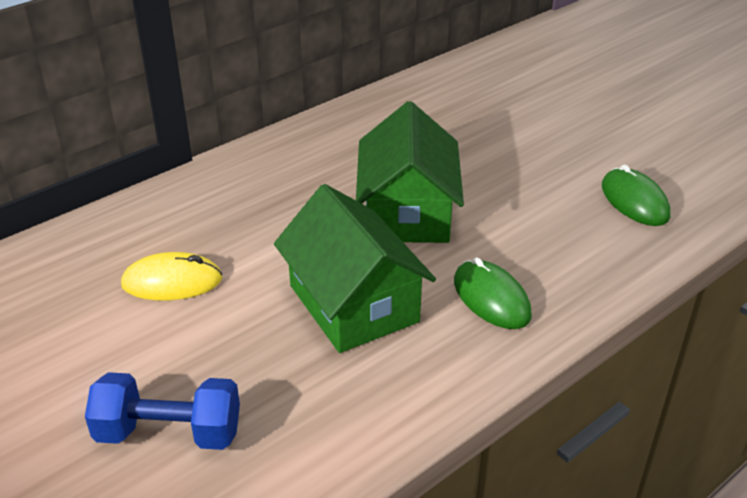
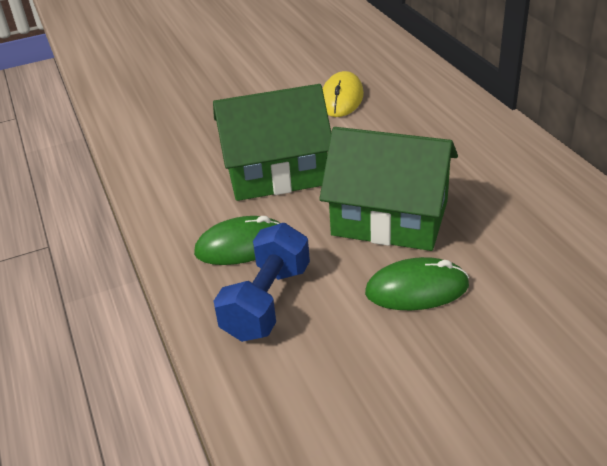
camera: 110 degrees right, 0 degrees up
(169, 433) = (201, 97): blue dumbbell -> blue dumbbell (267, 302)
(634, 201) = (349, 409): green mouse -> green mouse (417, 289)

